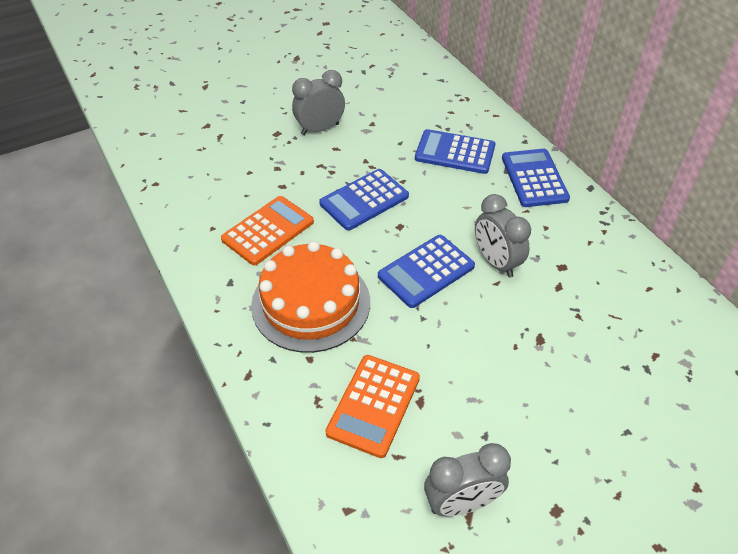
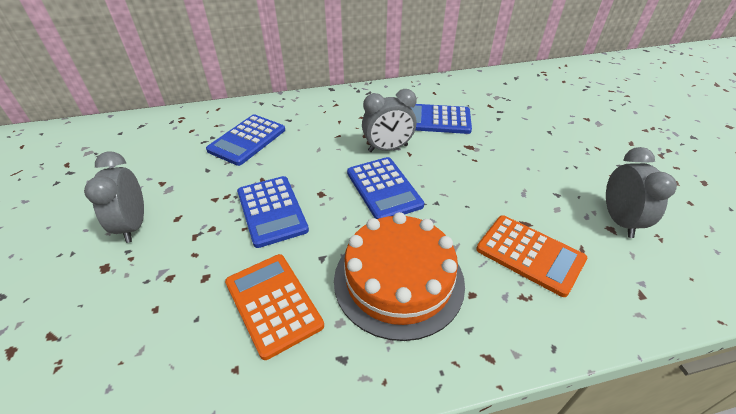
camera: 75 degrees left, 5 degrees down
(534, 178) = (306, 109): blue calculator -> blue calculator (436, 119)

